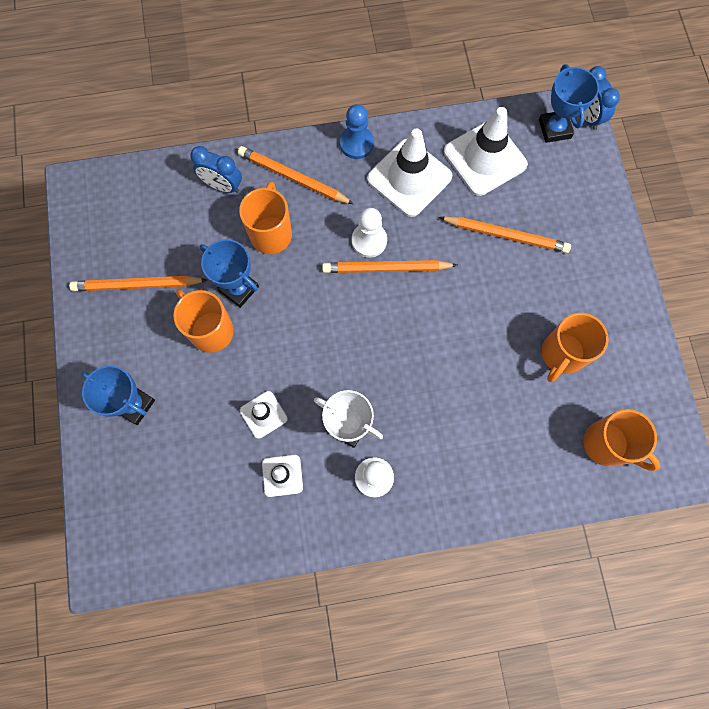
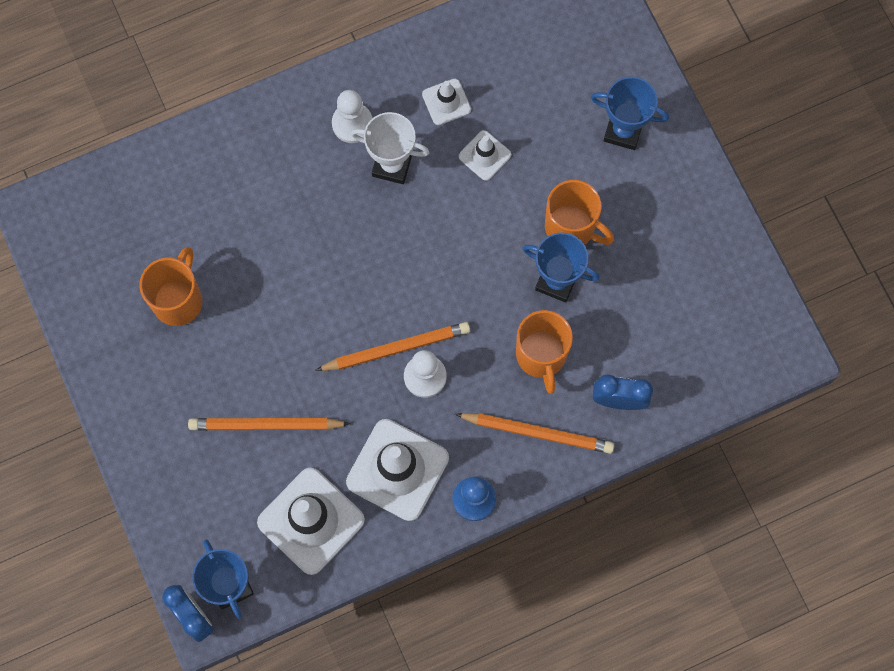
camera: 165 degrees right, 0 degrees up
(137, 285) = (671, 256): orange pencil -> none
(607, 444) = (116, 216): orange mug -> none

